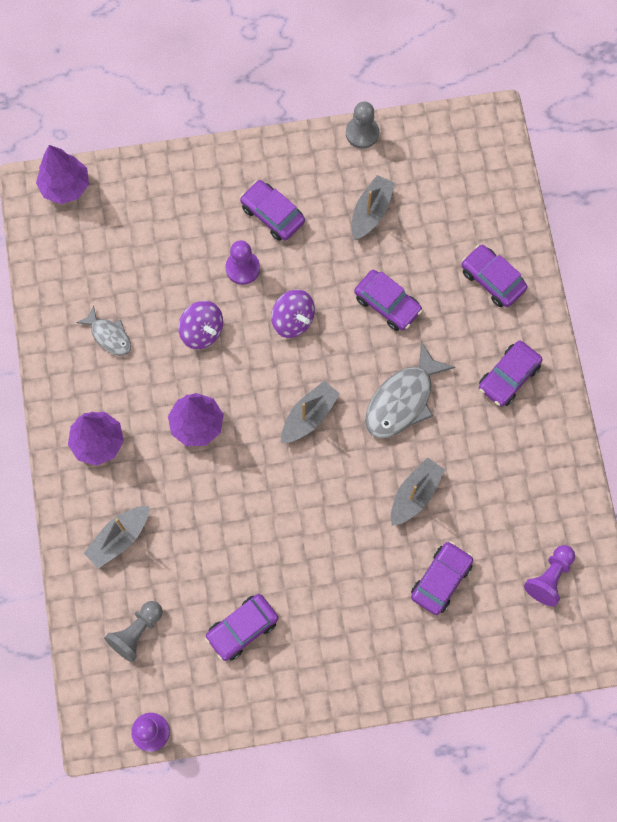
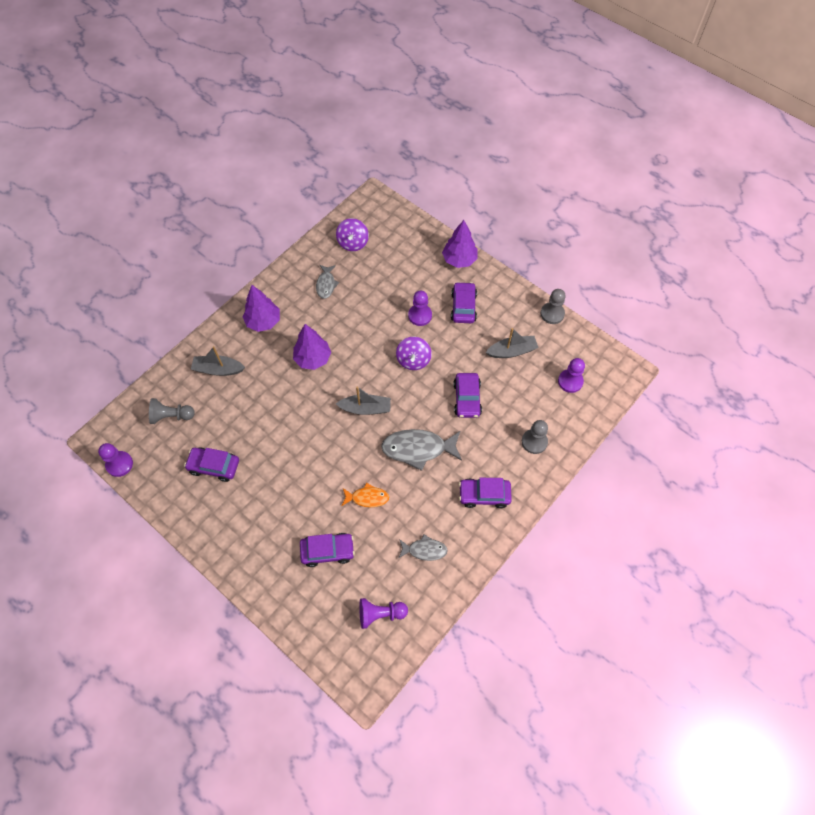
camera: 50 degrees right, 10 degrees down
(65, 186) = (388, 209): purple tree -> purple tree (459, 260)
(202, 331) = (367, 323): purple spinning top -> purple spinning top (353, 243)
(415, 494) = (367, 497): grey boat -> orange fish
(456, 186) = (570, 381): none -> purple pawn
(492, 279) = (534, 442): purple car -> grey pawn
(518, 482) = (424, 550): none -> grey fish

